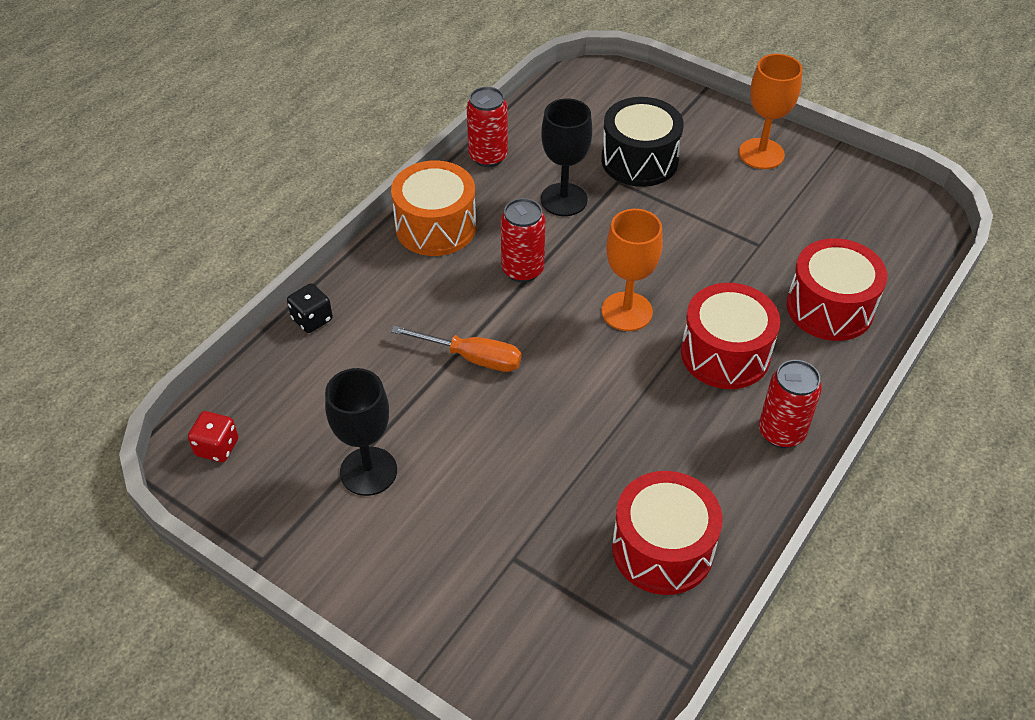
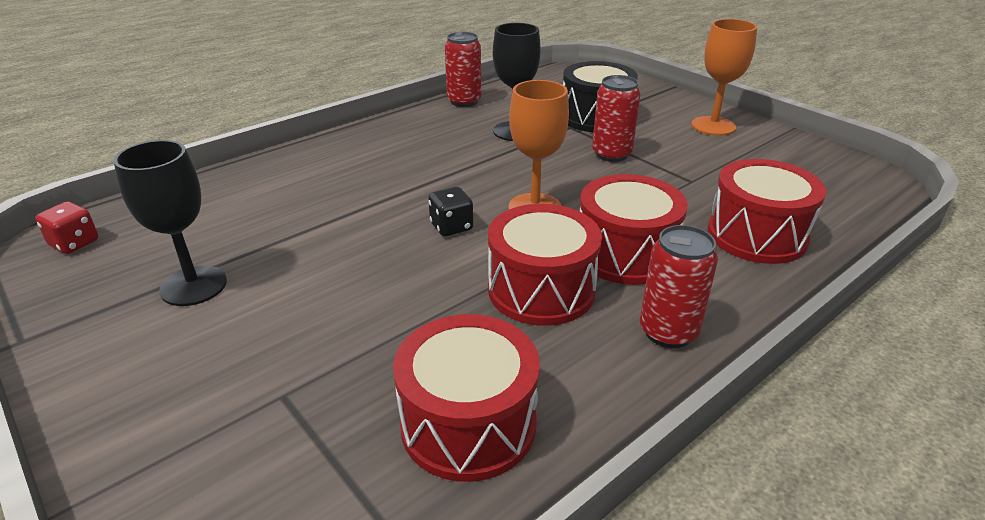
camera: 15 degrees right, 15 degrees down
(312, 319) = (240, 172): black dice -> black dice (451, 227)
(435, 227) = (391, 133): orange drum -> none
(472, 358) = (362, 218): orange screwdriver -> none
(522, 270) = (450, 167): red can -> red can (611, 154)
(668, 410) = (541, 290): none -> red drum

